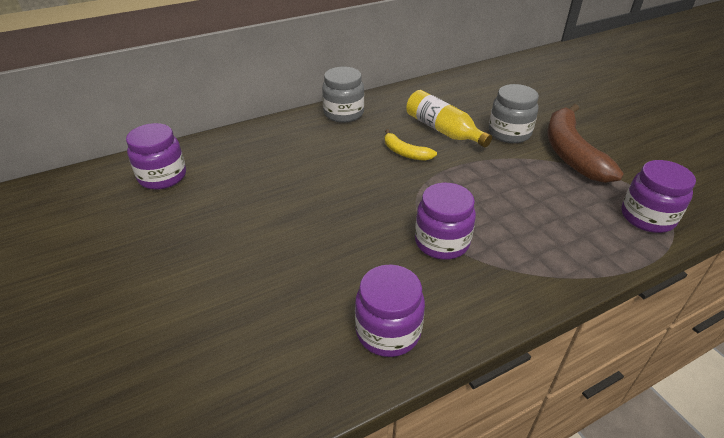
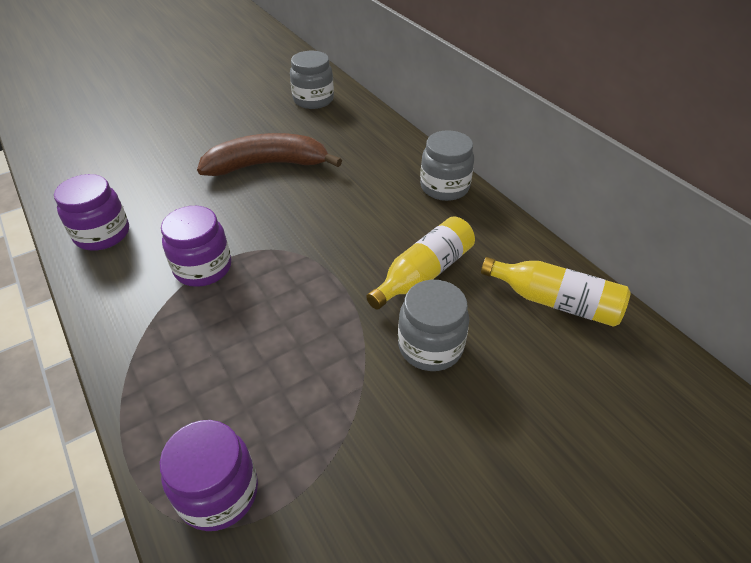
camera: 85 degrees right, 5 degrees up
(162, 177) = (313, 100): purple jar -> grey jar
(405, 153) = (365, 239): yellow banana -> none
(465, 89) = (555, 302): none -> yellow bottle
(571, 153) = (384, 421): brown banana -> brown banana (267, 165)

